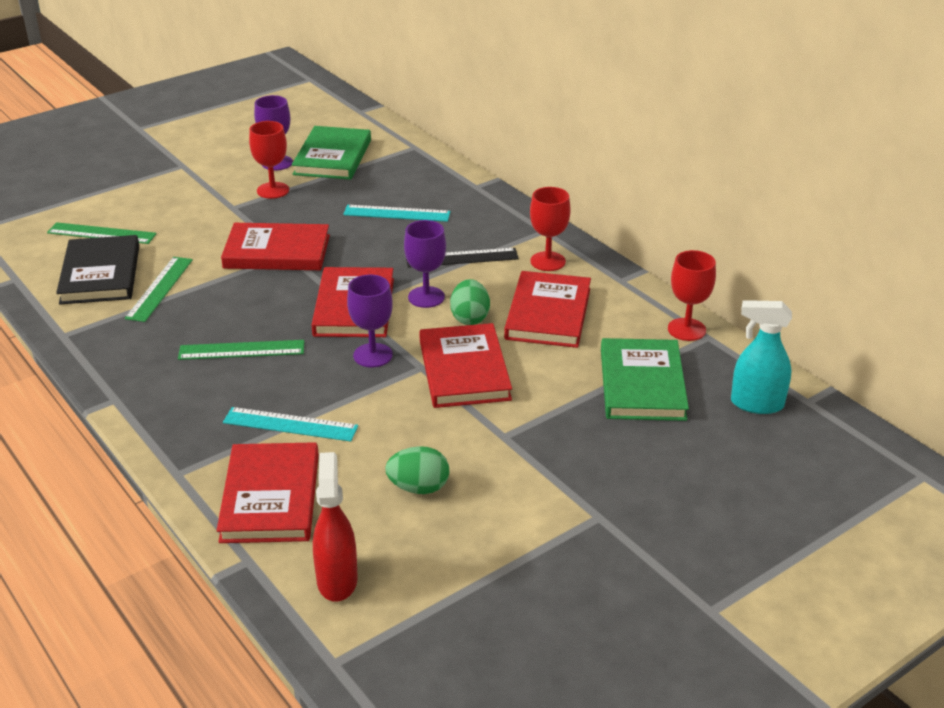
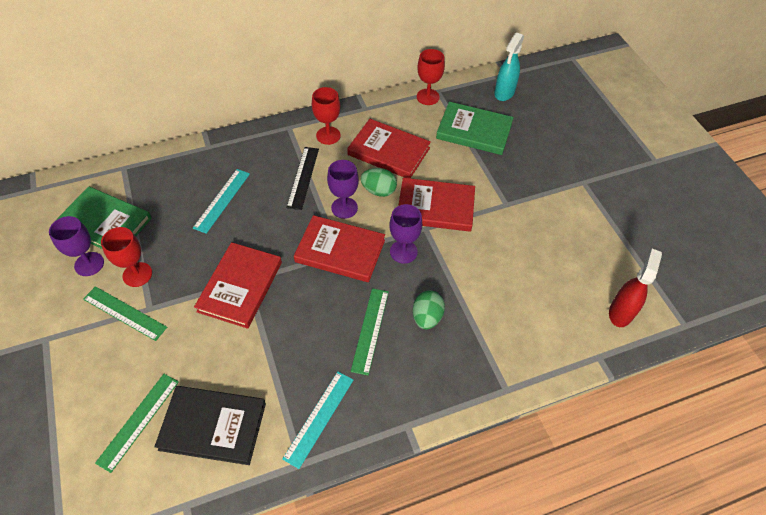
camera: 75 degrees left, 20 degrees up
(159, 288) = (258, 379): green ruler -> green ruler (124, 313)
(270, 497) = (541, 336): red book -> none
(290, 424) = (468, 312): turquoise ruler -> turquoise ruler (319, 418)
(337, 580) = (621, 312): red spray bottle -> red spray bottle turned 105 degrees clockwise
(418, 488) = (546, 256): green egg -> green egg (427, 317)

